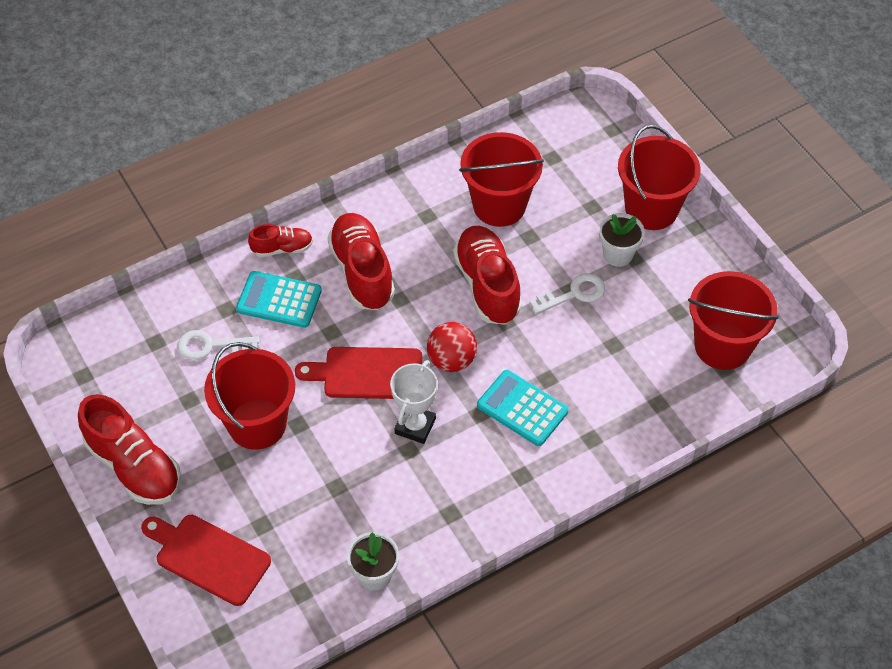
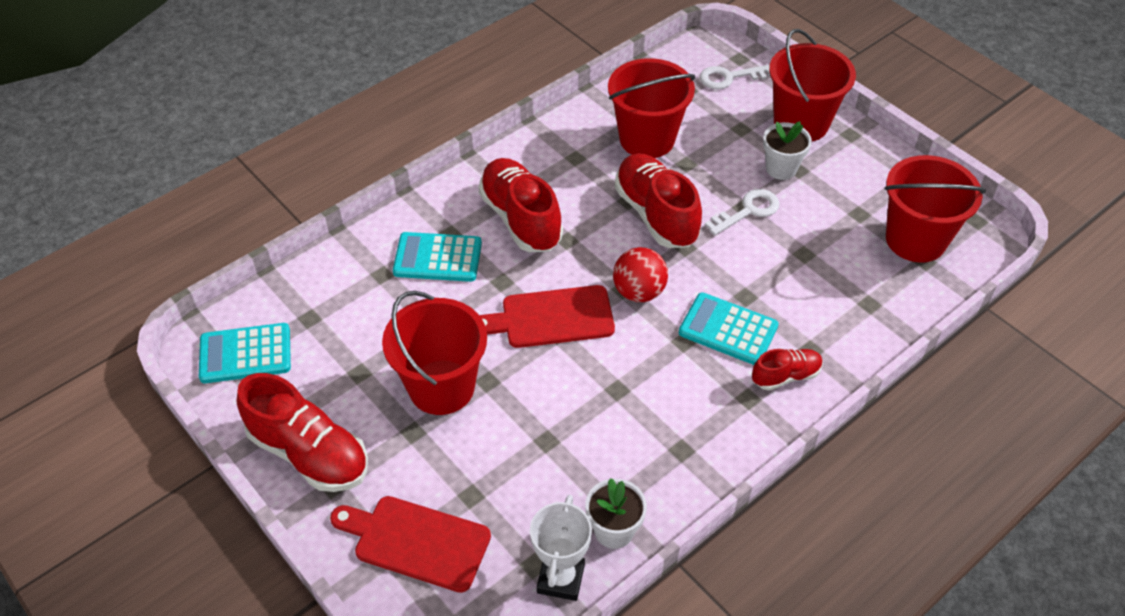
camera: 10 degrees left, 5 degrees down
(95, 368) = (245, 354): none -> turquoise calculator
(210, 346) = (372, 314): white key -> white key (729, 77)
(282, 248) = (430, 207): red shoe -> red shoe (785, 376)
(415, 426) = (617, 364): white trophy -> white trophy (560, 578)

